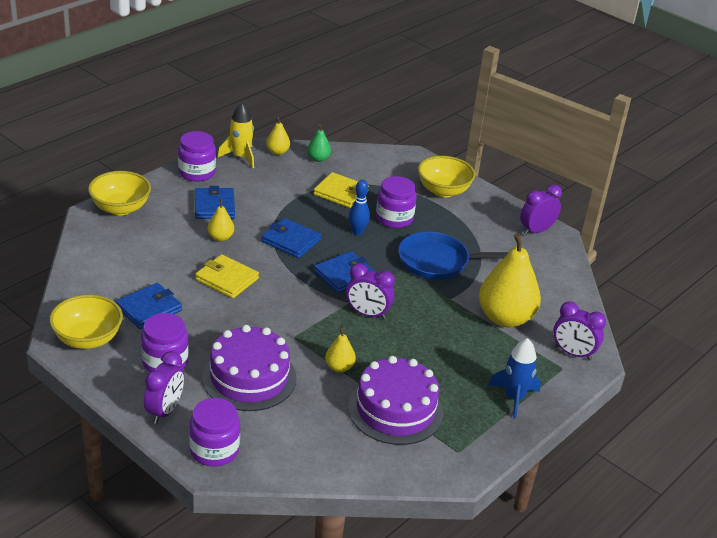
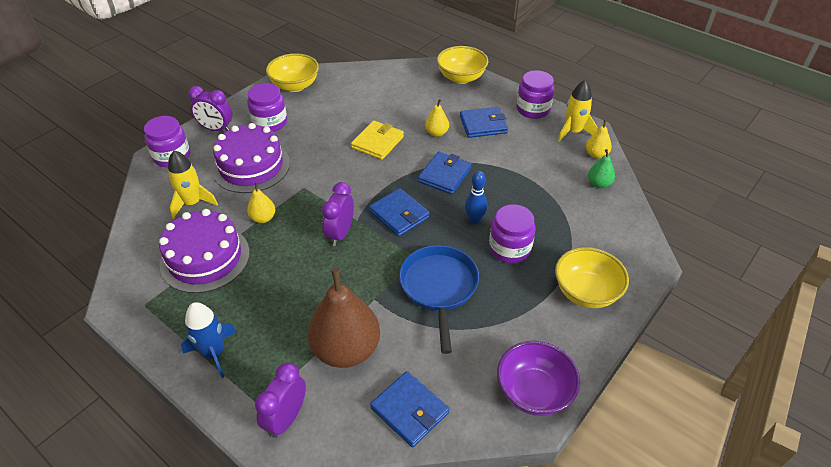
camera: 90 degrees right, 10 degrees up
(149, 309) = (332, 107): blue wallet -> blue wallet (409, 410)
(307, 425) = (192, 203): none -> yellow rocket
(341, 193) = (541, 204): yellow wallet -> none
(505, 318) = (346, 350): yellow pear -> brown pear
(536, 231) = (533, 392): purple clock -> purple bowl

